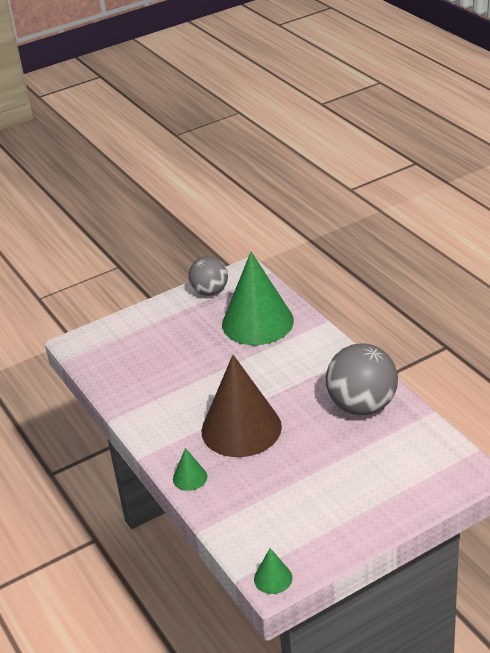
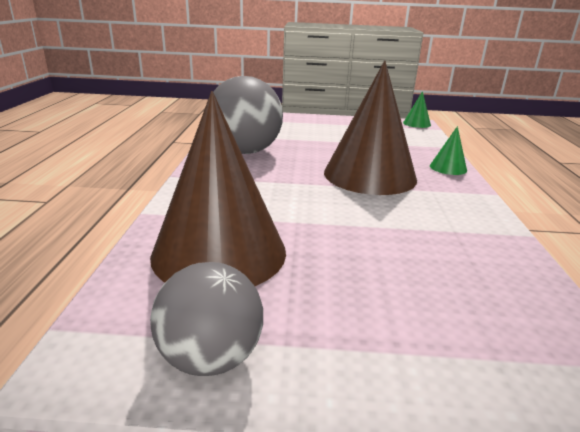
camera: 150 degrees left, 10 degrees down
(257, 322) = (219, 252): green cone -> brown cone

